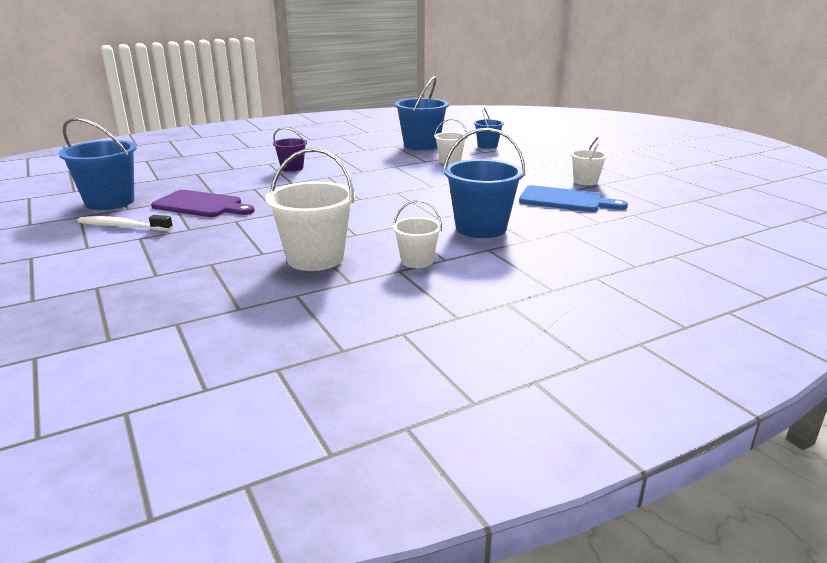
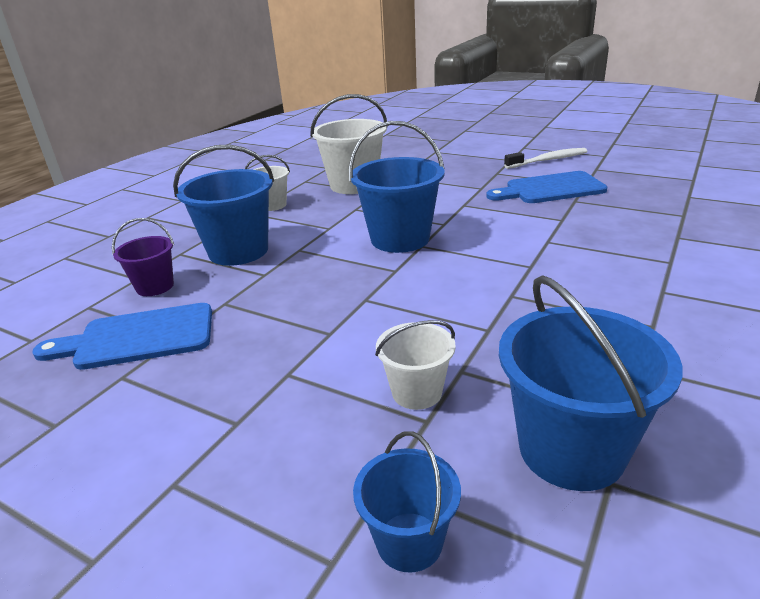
camera: 150 degrees right, 5 degrees up
(110, 202) = (630, 168): blue bucket -> blue bucket (400, 239)
(201, 205) = (550, 189): purple cutting board -> blue cutting board
(292, 168) = (615, 264): purple bucket -> purple bucket (155, 286)
(585, 181) = (95, 418): white bucket -> none

